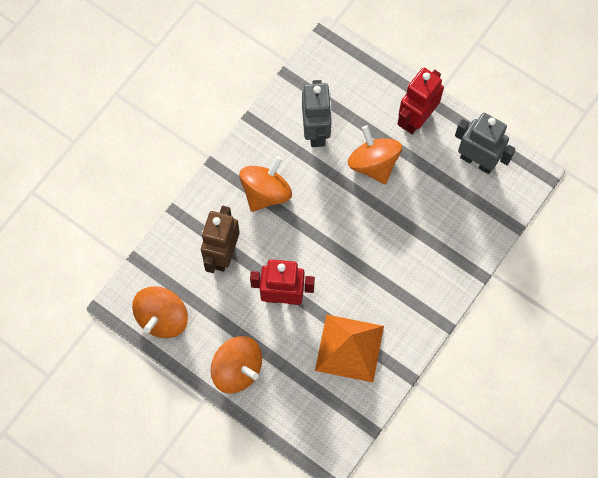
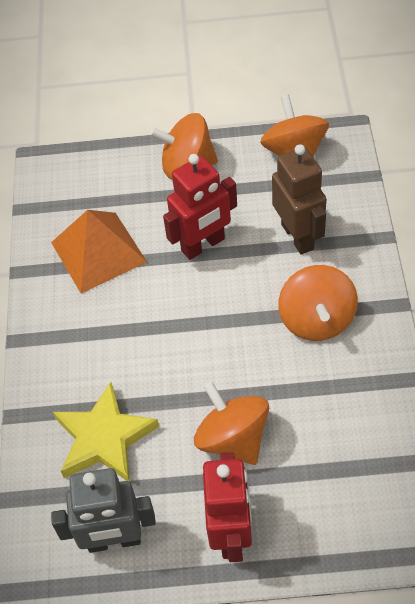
camera: 145 degrees right, 15 degrees down
(316, 131) = (330, 422): grey robot -> none
(373, 164) = (233, 438): orange spinning top -> orange spinning top turned 150 degrees counterclockwise
(441, 219) = (104, 438): none -> yellow star

